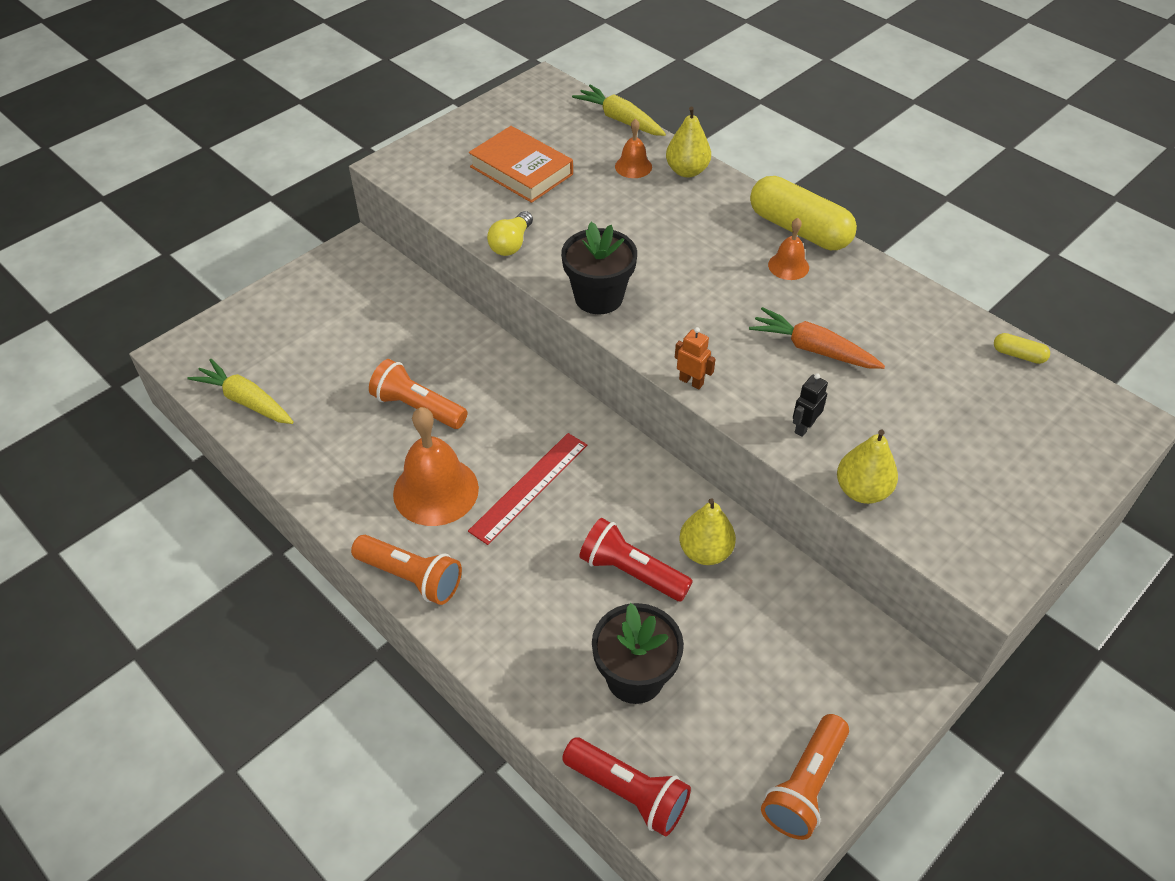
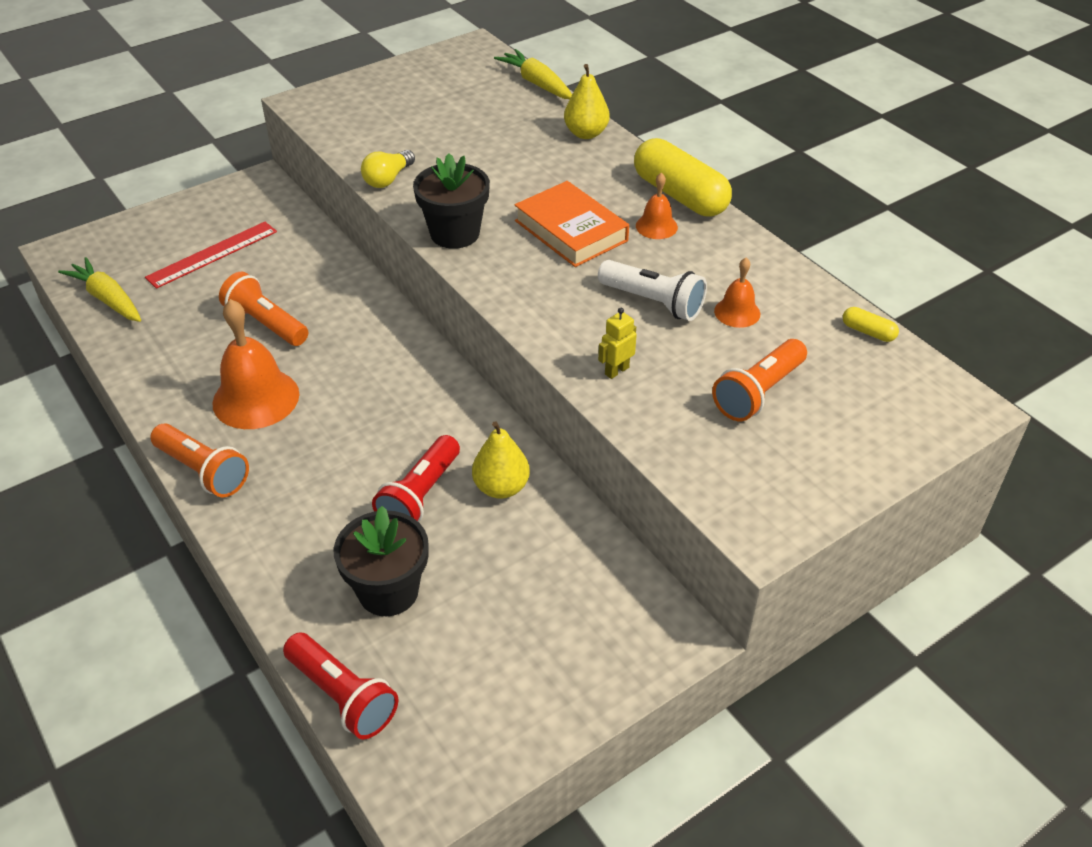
camera: 10 degrees right, 5 degrees down
(521, 170) = (423, 118): orange book -> orange book (570, 231)
(529, 487) = (347, 407): red ruler -> red ruler (212, 254)
(631, 572) = (420, 495): red flashlight -> red flashlight turned 105 degrees counterclockwise
(633, 166) = (534, 125): orange bell -> orange bell (737, 312)
(691, 381) = (517, 317): orange robot -> none
(804, 427) = (616, 371): black robot -> yellow robot
(804, 786) = (525, 718): orange flashlight -> orange flashlight (758, 393)
(813, 349) = (653, 302): orange carrot -> white flashlight
(862, 490) = (654, 435): yellow pear -> none

